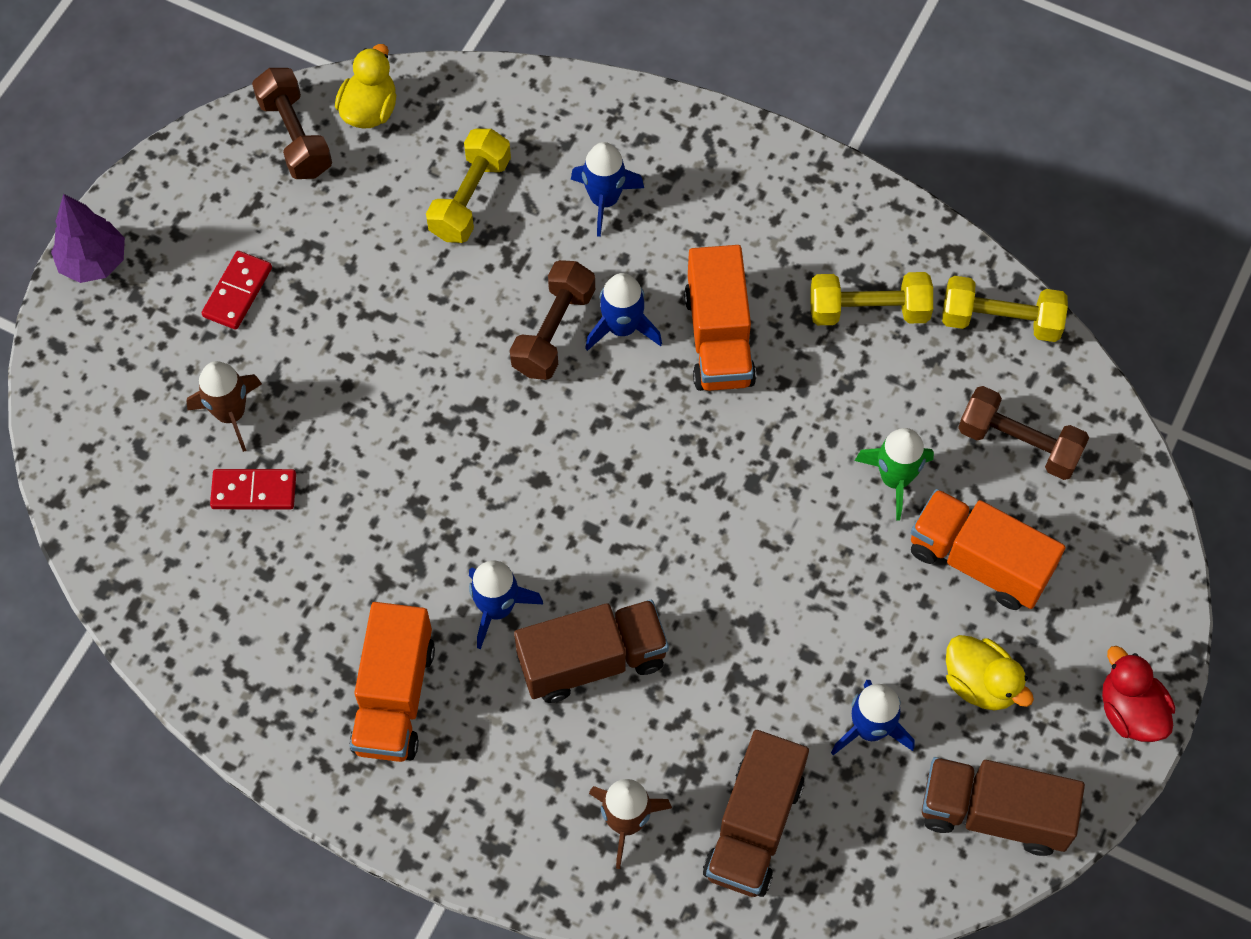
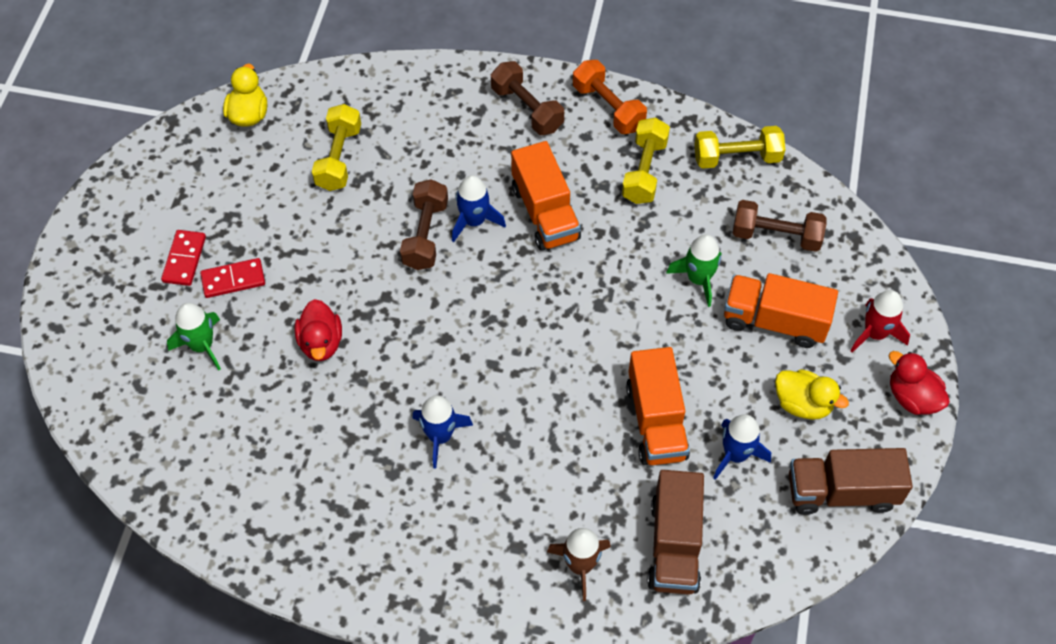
camera: 15 degrees left, 5 degrees down
(94, 262) = (69, 262): purple tree -> none
(231, 414) = (202, 345): brown rocket -> green rocket
(254, 491) = (234, 396): red domino -> red domino (233, 280)
(295, 136) = (199, 143): brown dumbbell -> brown dumbbell (527, 109)
(380, 446) = (321, 343): none -> red duck
(394, 697) = (381, 518): orange truck -> orange truck (656, 421)
(592, 661) = (521, 456): brown truck -> none
(604, 200) = (436, 138): blue rocket -> none
(847, 208) = (608, 107): none -> orange dumbbell
(868, 310) = (644, 171): yellow dumbbell -> yellow dumbbell turned 60 degrees counterclockwise
(1109, 612) = (875, 333): none -> red rocket

